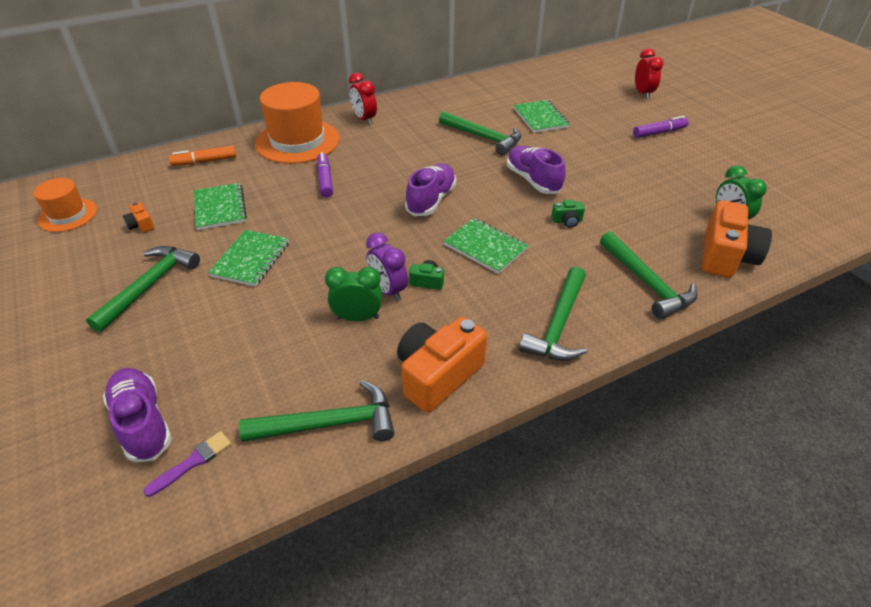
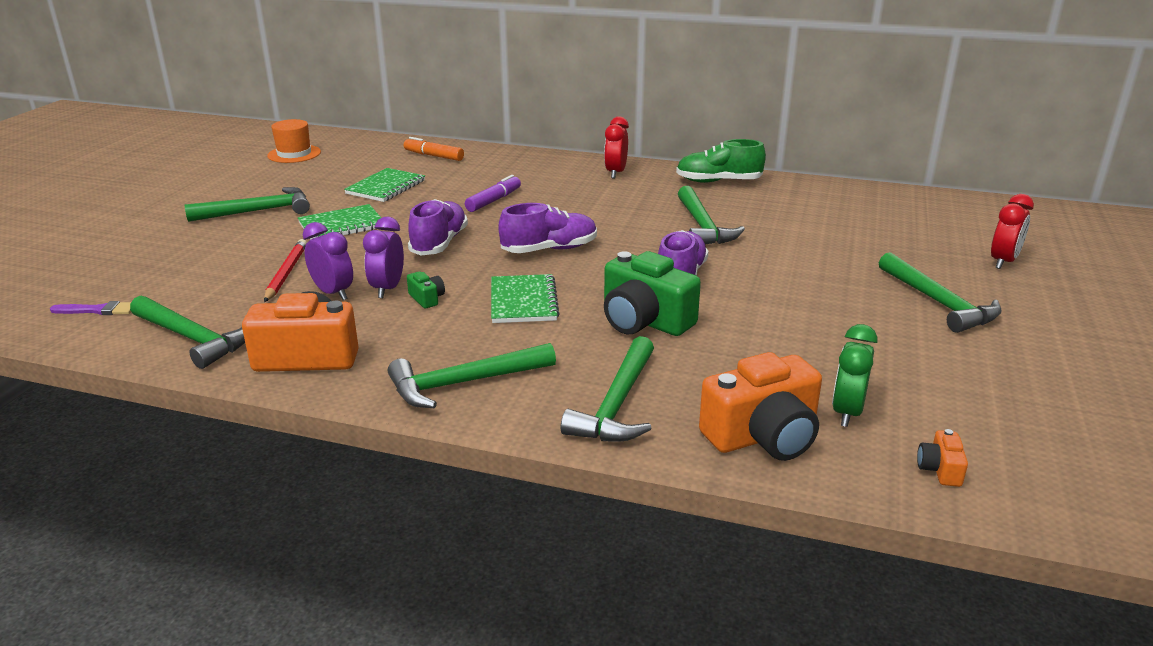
camera: 45 degrees right, 15 degrees down
(141, 225) = (321, 176): orange camera -> orange camera (940, 469)
(142, 423) = (117, 277): purple shoe -> purple shoe (439, 243)
(289, 324) = (286, 273): none -> red pencil
(297, 141) = (527, 168): orange hat -> none
(357, 318) = (333, 293): green clock -> purple clock
(435, 99) = (718, 181): none -> green shoe
(540, 118) = (805, 234): green notebook -> none
(567, 221) = (644, 321): green camera -> green camera, size x2.27
(659, 133) = (939, 303): purple marker -> green hammer

